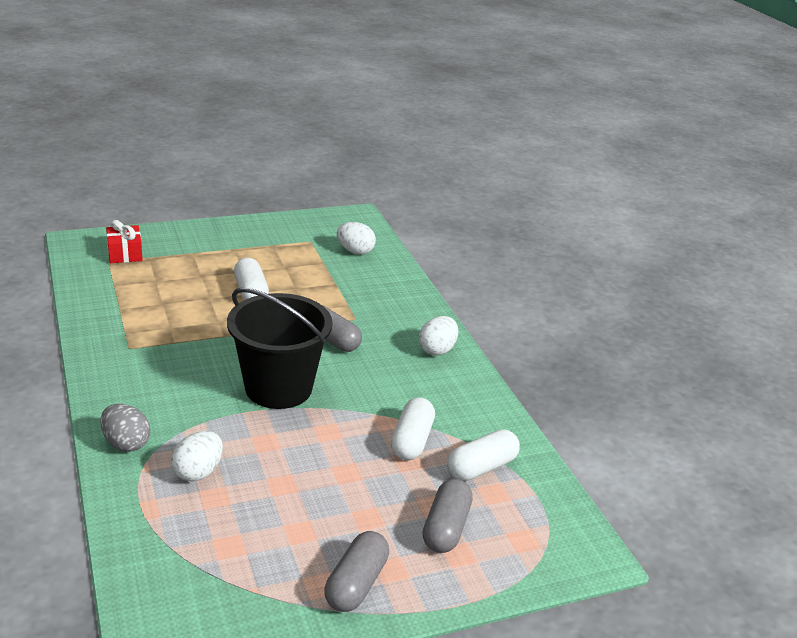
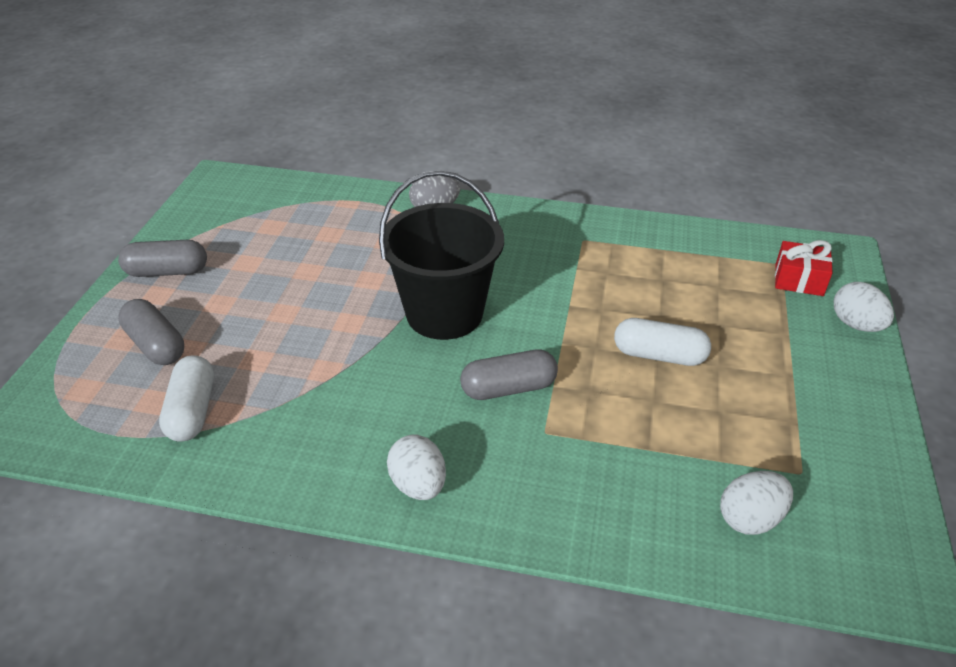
camera: 125 degrees right, 10 degrees up
(198, 472) = (366, 234): white egg -> white egg (856, 324)
(356, 584) = (167, 271): grey capsule -> grey capsule turned 60 degrees counterclockwise
(412, 441) = (280, 376): white capsule -> none

